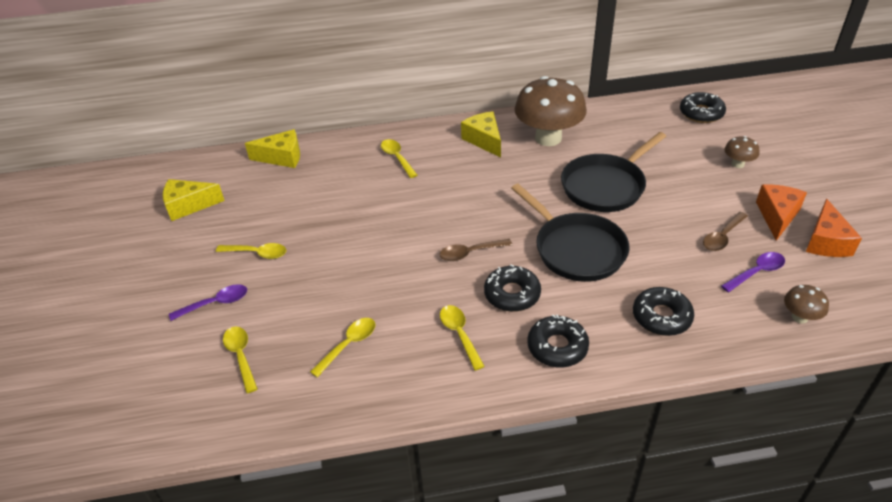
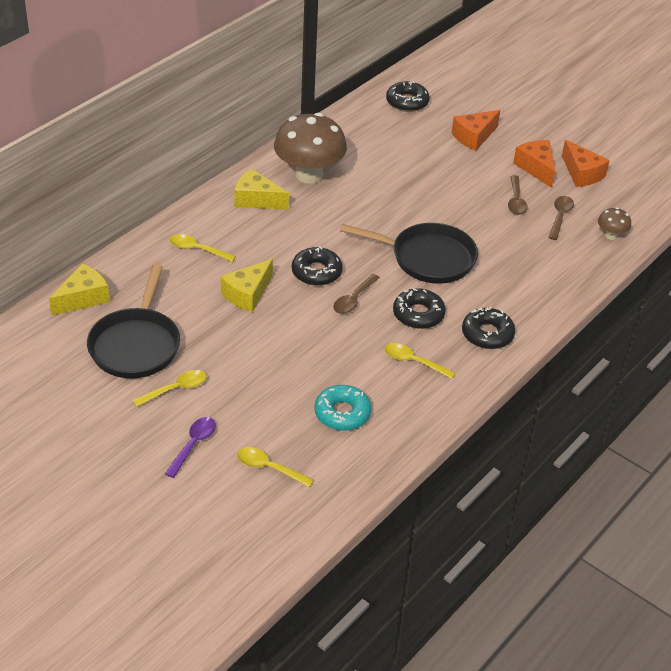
camera: 45 degrees left, 0 degrees up
(188, 206) = (49, 384): yellow cheese -> yellow cheese (247, 294)
(348, 345) = (342, 413): yellow spoon -> turquoise donut
(606, 186) = (397, 197): black pan -> black pan (136, 345)
(661, 317) = (531, 278): black donut -> black donut (316, 272)
(737, 164) = (474, 137): brown mushroom -> orange cheese
(756, 272) = (560, 217): purple spoon -> brown spoon

